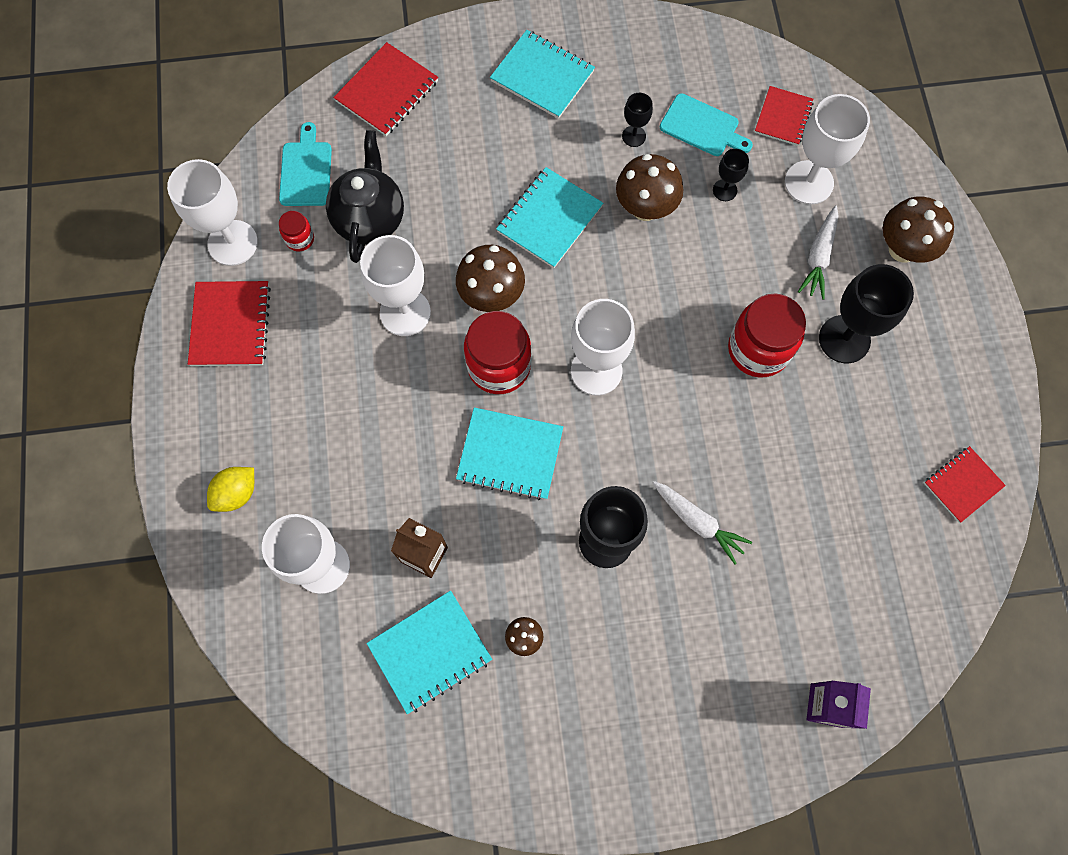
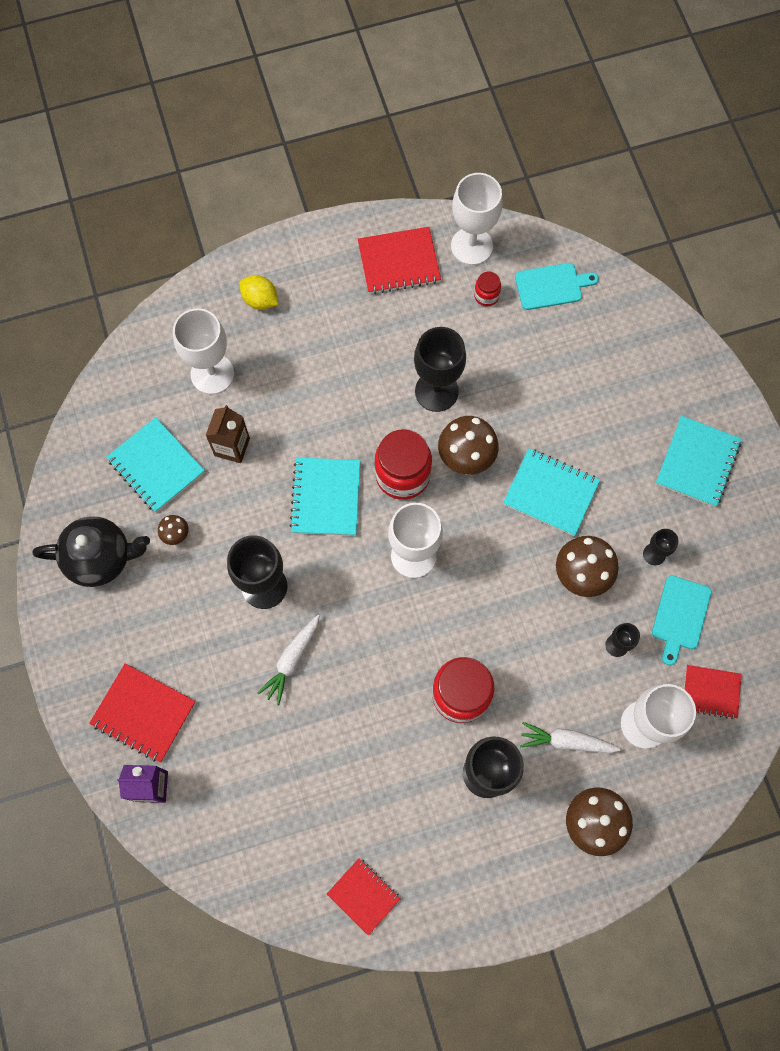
camera: 80 degrees right, 0 degrees up
(370, 218) = (518, 346): black teapot -> black teapot (101, 558)
(387, 91) = (646, 334): red notebook -> red notebook (143, 713)
(405, 312) = (436, 391): white goblet -> black goblet

